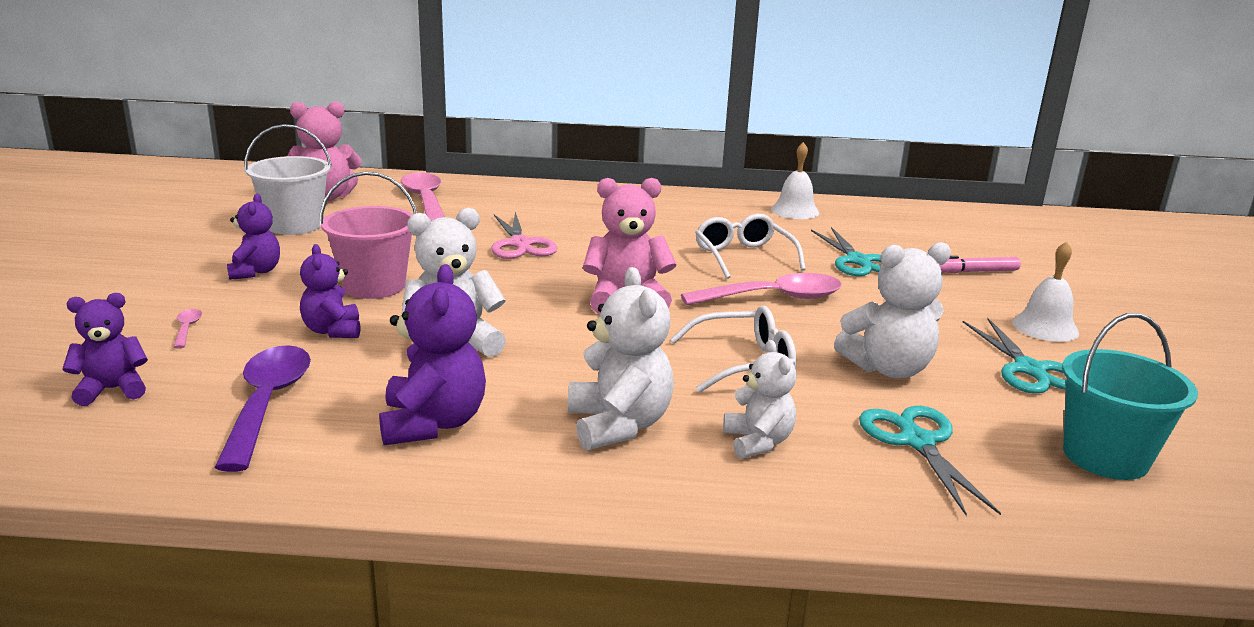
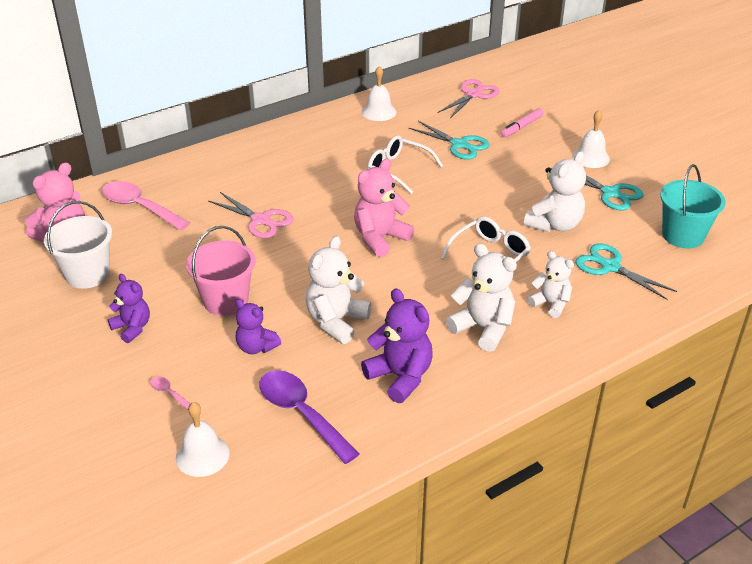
camera: 35 degrees left, 15 degrees up
(112, 390) = (202, 455): purple teddy bear -> white bell
(774, 298) = (451, 198): pink spoon -> none
(942, 230) = (473, 95): none -> pink scissors

